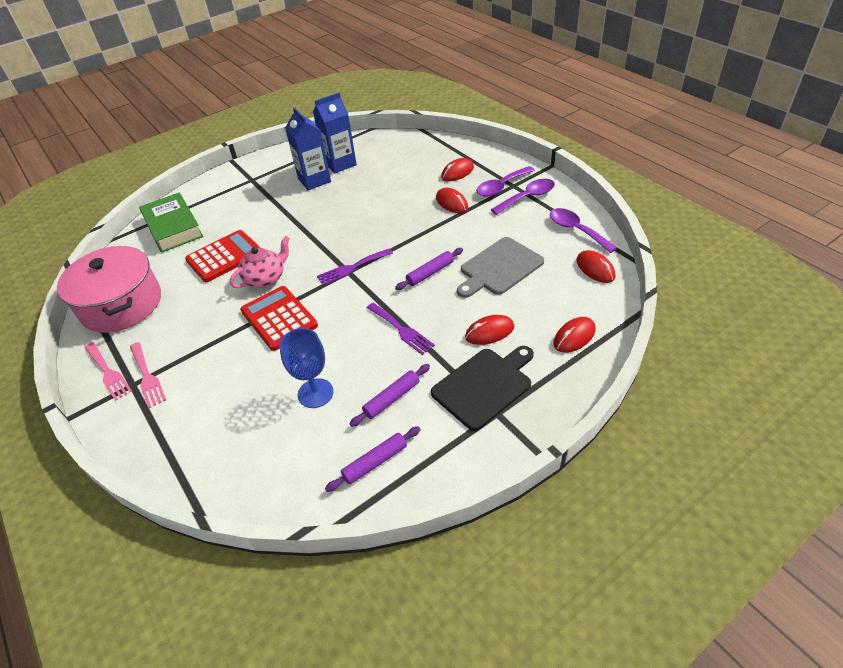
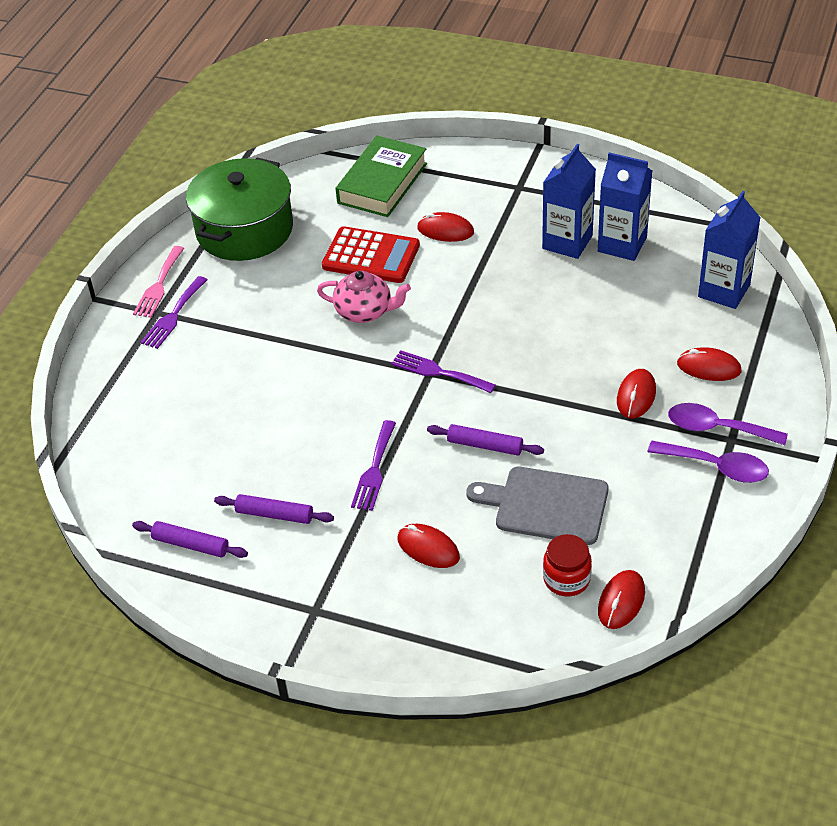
camera: 55 degrees right, 0 degrees up
(121, 304) = (244, 230): pink pot -> green pot
(147, 376) = (173, 316): pink fork -> purple fork
(279, 318) = (316, 360): red calculator -> none
(315, 393) = (240, 451): blue goblet -> none
(411, 147) = (724, 291): none -> blue carton
(484, 386) = (345, 582): black cutting board -> none
(562, 283) = (566, 579): none -> red jar
(574, 337) = (479, 630): red mouse -> red mouse (445, 230)
(576, 230) = (687, 549): purple spoon -> none

